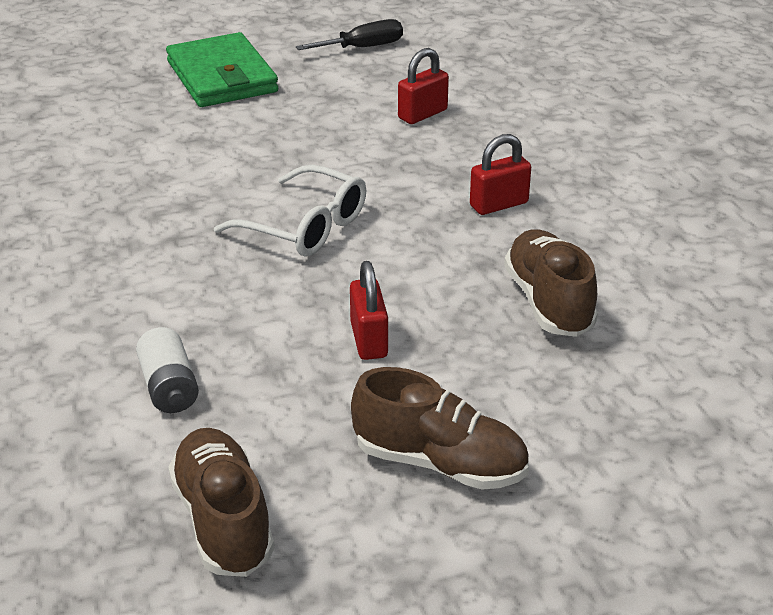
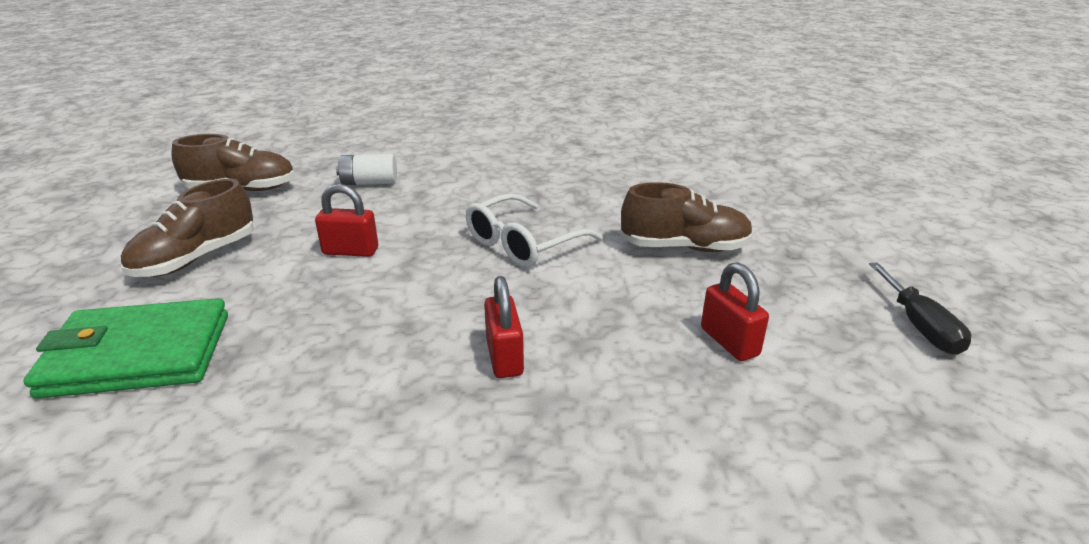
camera: 105 degrees right, 5 degrees down
(222, 77) = (818, 231): green wallet -> green wallet (138, 355)
(548, 302) = (316, 350): brown shoe -> brown shoe (684, 247)

